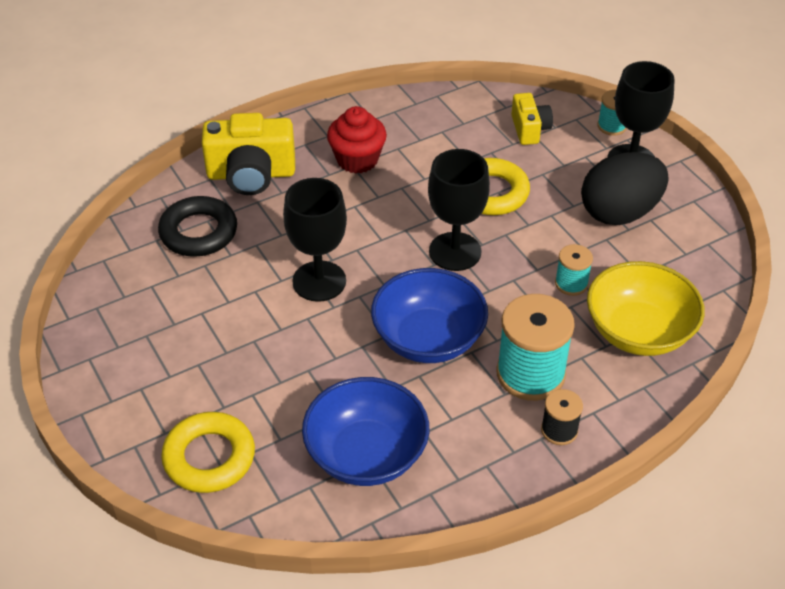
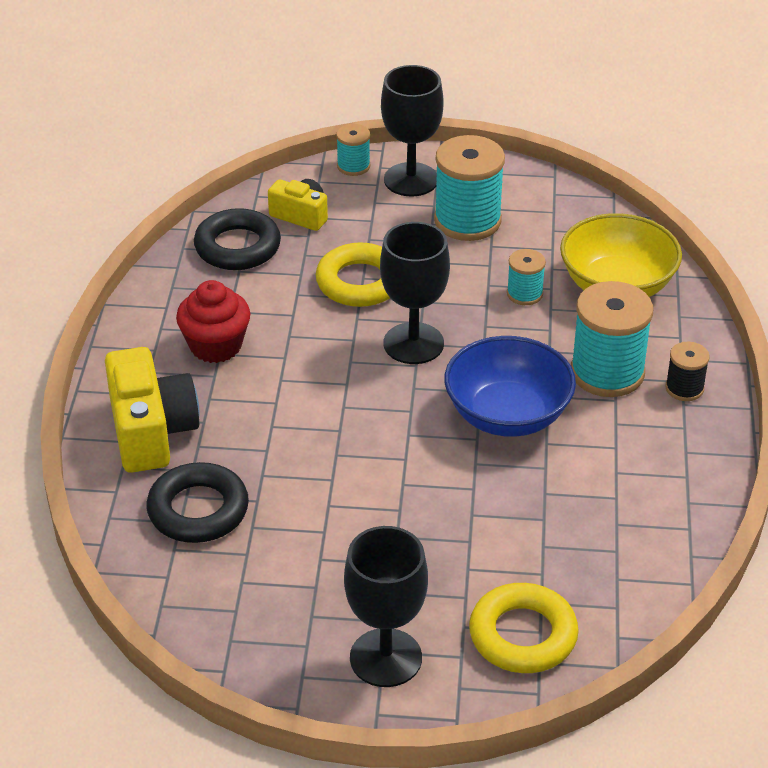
camera: 55 degrees left, 5 degrees down
(251, 174) = (151, 431): yellow camera -> yellow camera turned 45 degrees counterclockwise
(319, 281) = (361, 452): black goblet -> black goblet (385, 658)
(366, 454) = (610, 522): blue bowl -> none
(464, 118) = (237, 247): none -> black ring
(619, 212) = (467, 221): black egg -> turquoise spool

